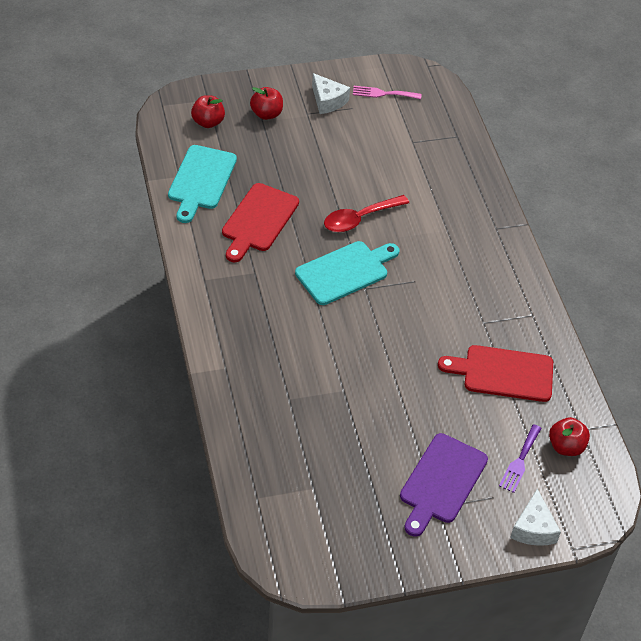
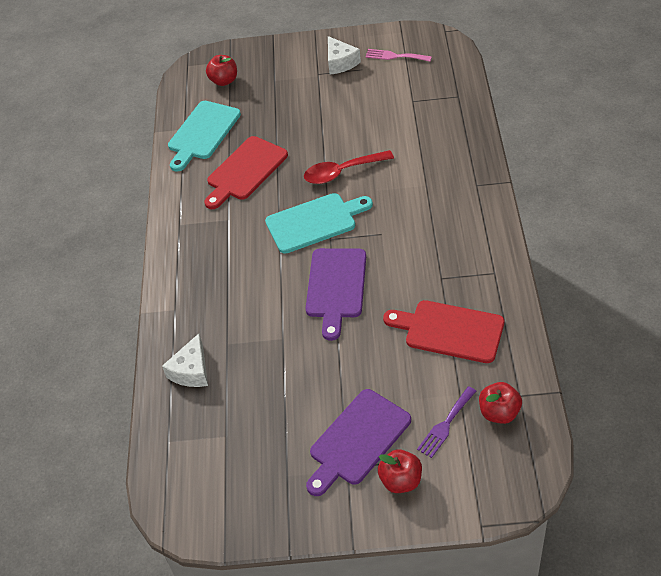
camera: 20 degrees right, 0 degrees up
(266, 114) = (280, 74): red apple -> red apple (401, 480)
(383, 336) = (336, 287): none -> purple cutting board
(533, 528) = (443, 499): white cheese -> white cheese (191, 371)

